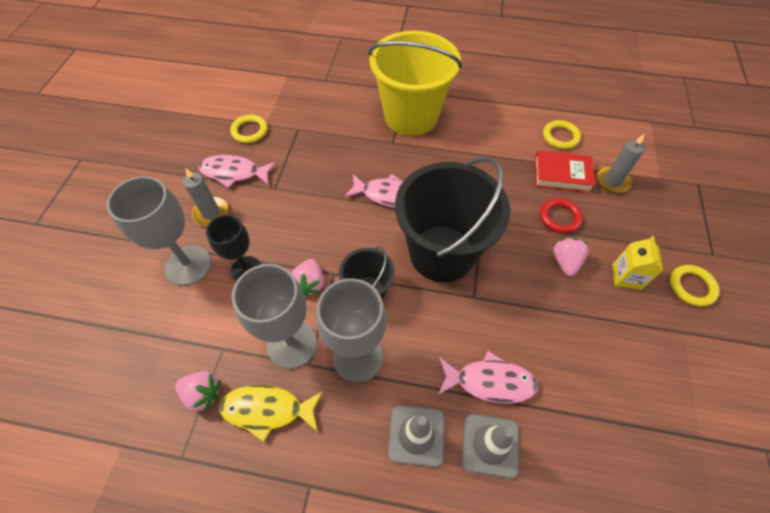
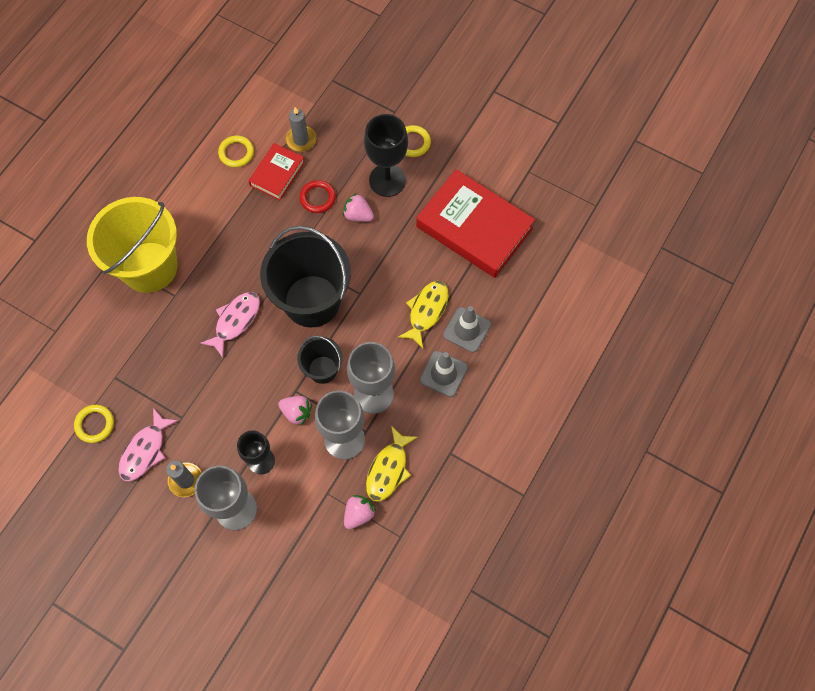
camera: 70 degrees left, 10 degrees up
(490, 382) = (426, 311): pink fish -> yellow fish
(626, 276) = (387, 180): yellow carton -> black goblet
(635, 402) = (474, 227): none -> red book

